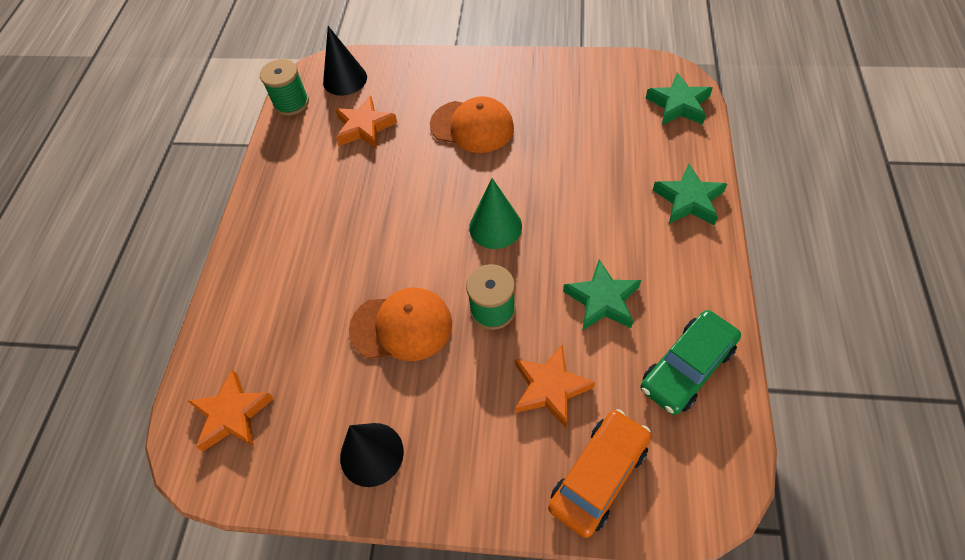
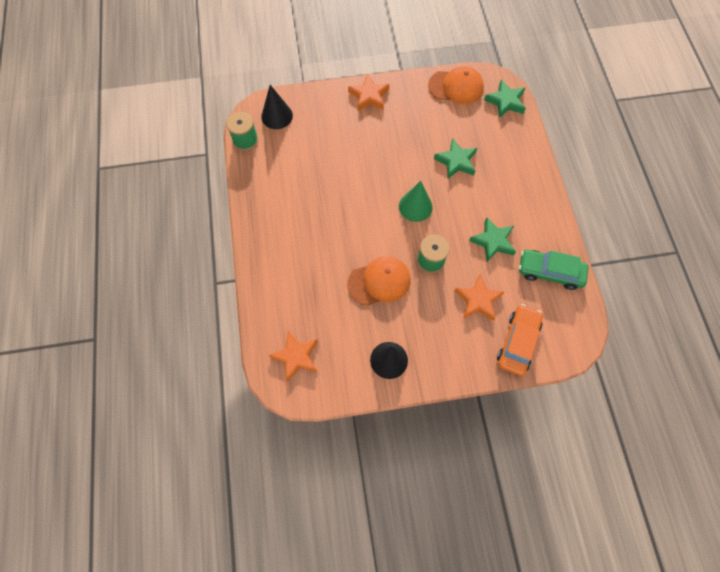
camera: 20 degrees left, 10 degrees up
(364, 127) = (305, 151): orange star -> orange star (369, 96)
(472, 126) = (378, 138): orange cap -> orange cap (456, 87)
(687, 367) = (550, 272): green car -> green car turned 75 degrees clockwise
(689, 200) = (527, 168): green star -> green star (456, 161)

